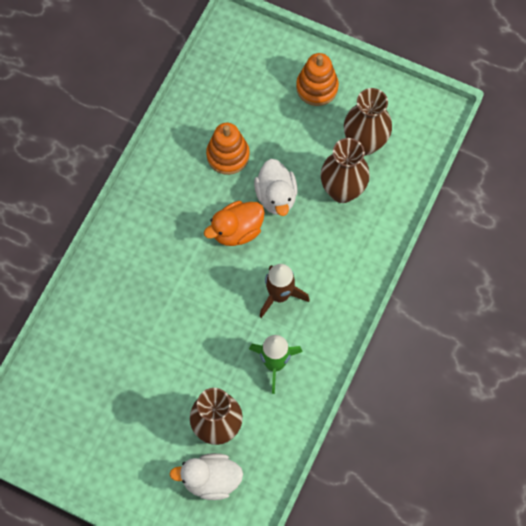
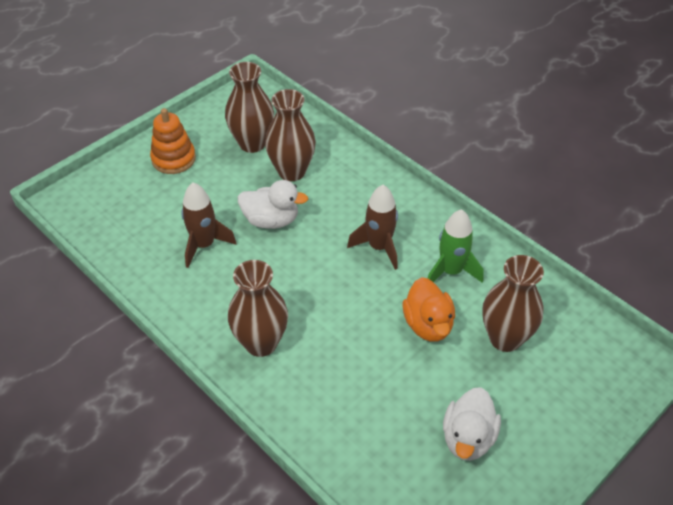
camera: 70 degrees left, 20 degrees down
(145, 238) = (261, 343): none -> brown vase
(211, 480) = (563, 360): white duck -> white duck (468, 438)
(228, 155) = (204, 245): orange stacking toy -> brown rocket
(237, 231) = (292, 261): orange duck -> orange duck (428, 325)

